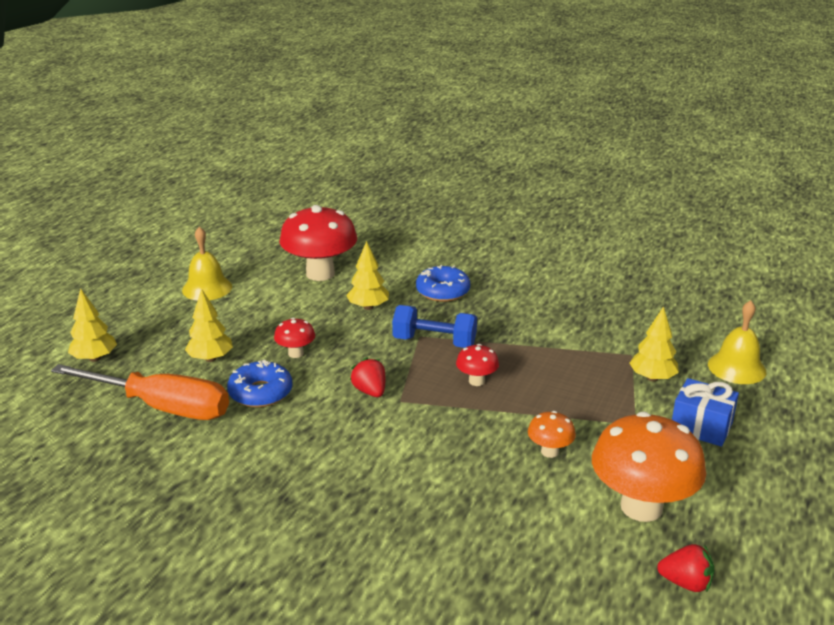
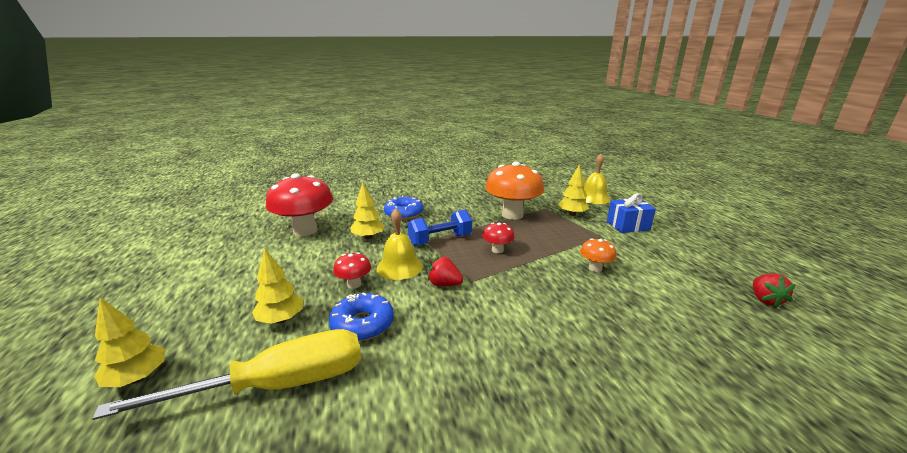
camera: 40 degrees left, 5 degrees down
(162, 407) = (278, 385): orange screwdriver -> yellow screwdriver
(207, 288) = (213, 270): yellow bell -> yellow bell (399, 267)
(641, 507) = (679, 273): orange mushroom -> orange mushroom (512, 215)
(685, 583) = (765, 300): red strawberry -> red strawberry turned 120 degrees clockwise

